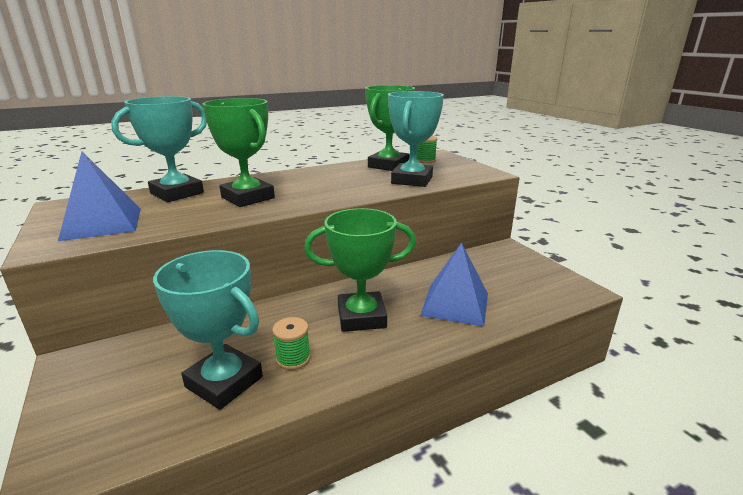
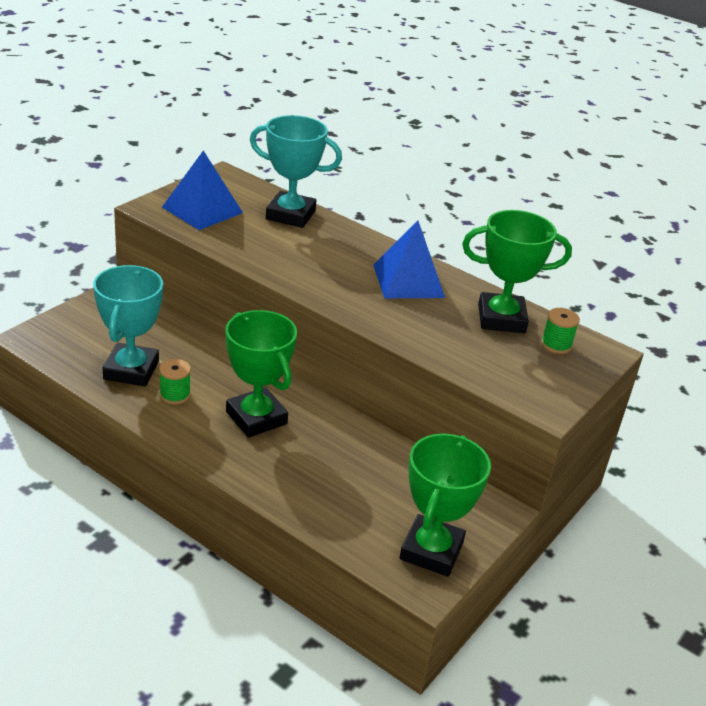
camera: 60 degrees right, 10 degrees up
(248, 198) = (309, 256): green trophy -> green trophy (431, 551)
(412, 180) = (456, 347): turquoise trophy -> none
(455, 304) = (320, 478): blue pyramid -> blue pyramid (408, 281)

